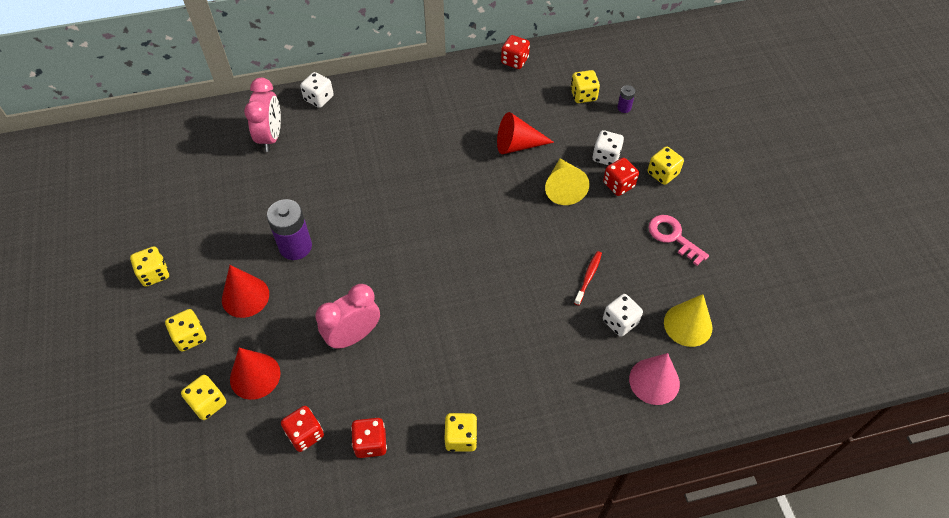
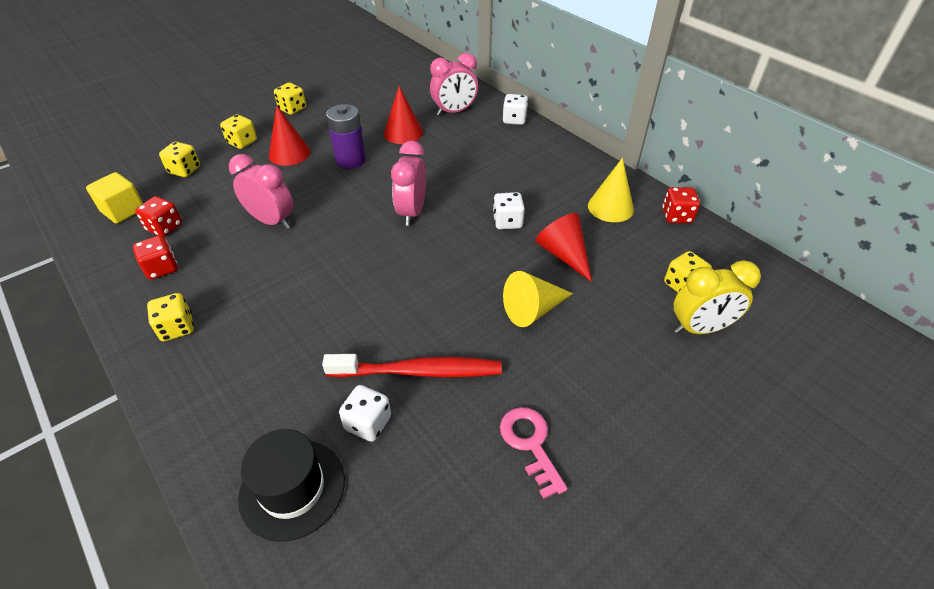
camera: 65 degrees right, 10 degrees down
(248, 474) = (123, 210): none -> yellow cube
(255, 376) = (215, 183): red cone -> red cone (403, 133)
(408, 223) = (412, 212): none -> pink clock
(588, 277) = (418, 371): red toothbrush -> red toothbrush, size x2.06
(606, 156) = (608, 334): white dice -> white dice (507, 222)
(618, 185) = (574, 359): red dice -> none
(624, 108) = (700, 328): purple battery -> yellow clock
(654, 381) = (292, 488): pink cone -> black hat
(662, 174) = (627, 401): yellow dice -> none
(673, 237) = (530, 444): pink key -> pink key turned 45 degrees counterclockwise
(688, 325) = (395, 504): yellow cone -> yellow cone (610, 207)

